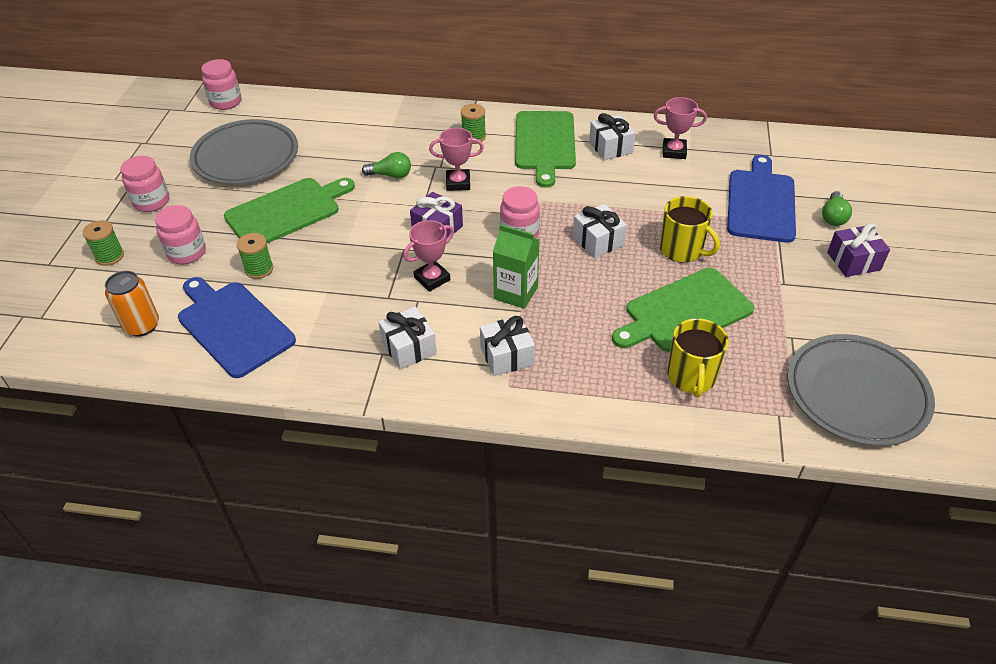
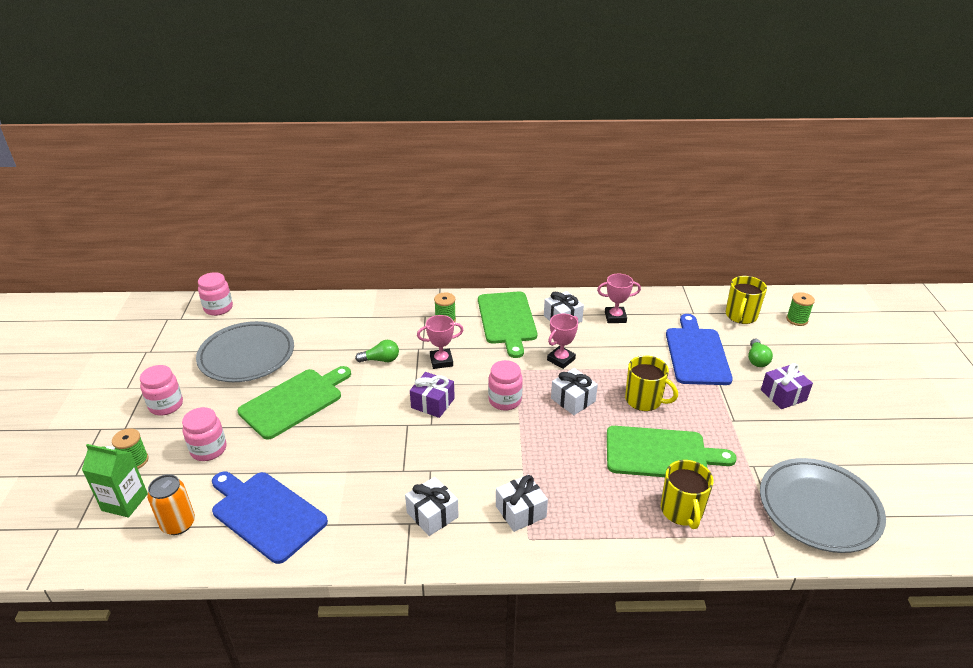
camera: 10 degrees left, 10 degrees down
(259, 269) = (279, 457): green spool -> green spool (796, 320)
(432, 279) = (438, 449): pink trophy -> pink trophy (561, 359)
(516, 293) = (514, 453): green carton -> green carton (125, 502)
(684, 311) = (660, 454): green cutting board -> green cutting board turned 135 degrees counterclockwise
(829, 163) = (741, 316): none -> yellow mug

